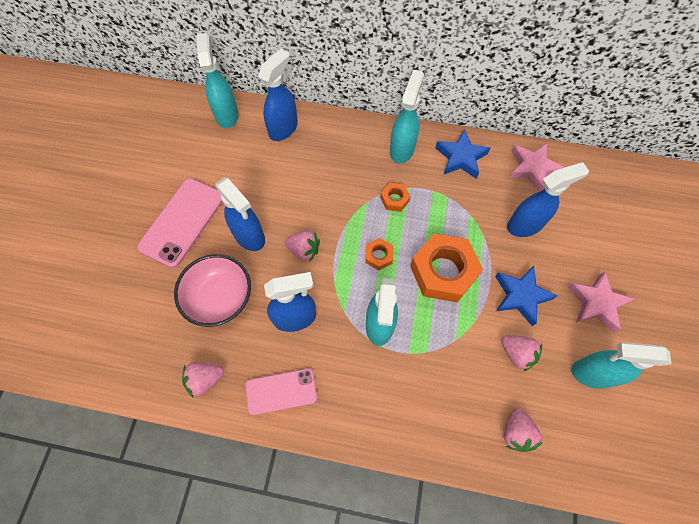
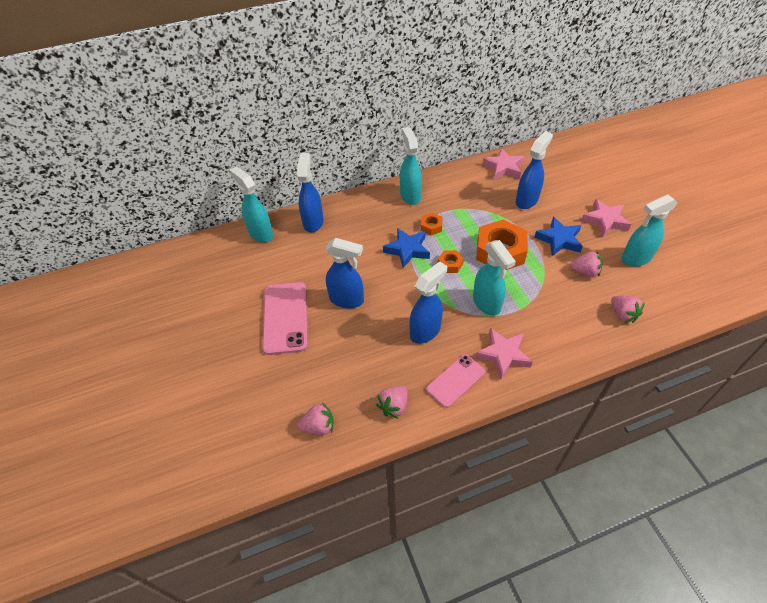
camera: 30 degrees left, 15 degrees down
(219, 298) = (358, 349): pink bowl -> none
(304, 250) = (395, 287): pink strawberry -> pink strawberry (318, 426)
(349, 394) = (503, 355): none -> pink star
(461, 158) = (453, 182): blue star -> blue star (407, 250)

